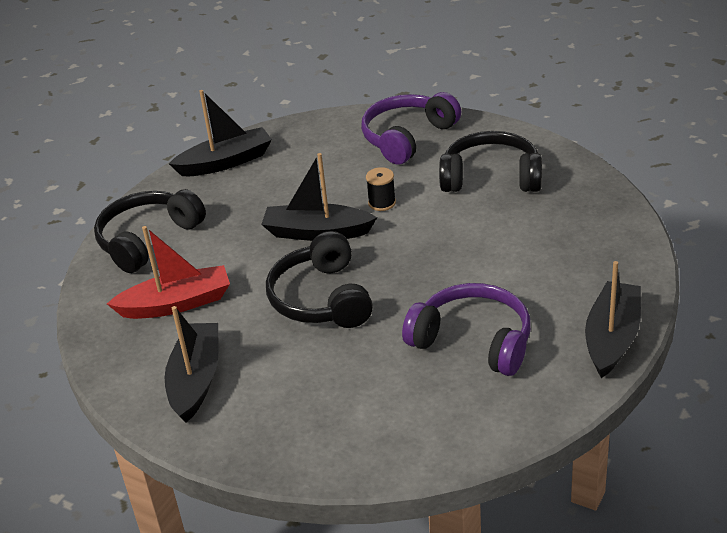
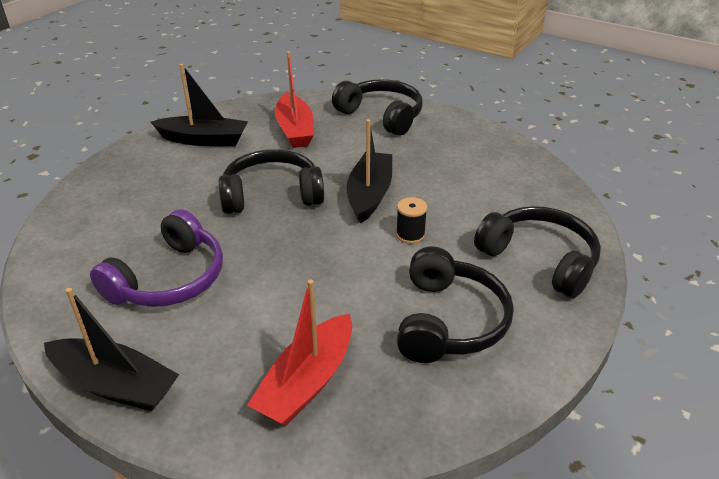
camera: 90 degrees right, 0 degrees up
(226, 162) = (493, 147): black boat -> none
(407, 137) = (539, 260): purple headphones -> black headphones
(575, 237) = (307, 382): none -> red boat

